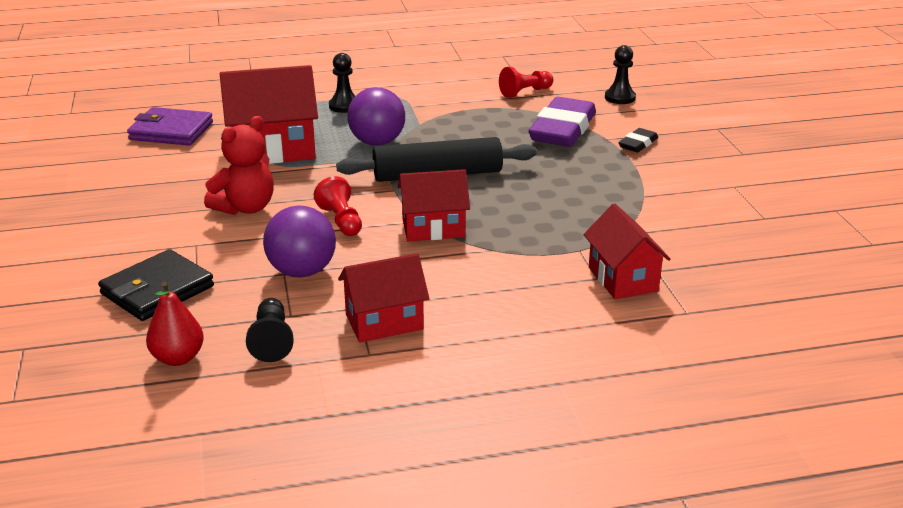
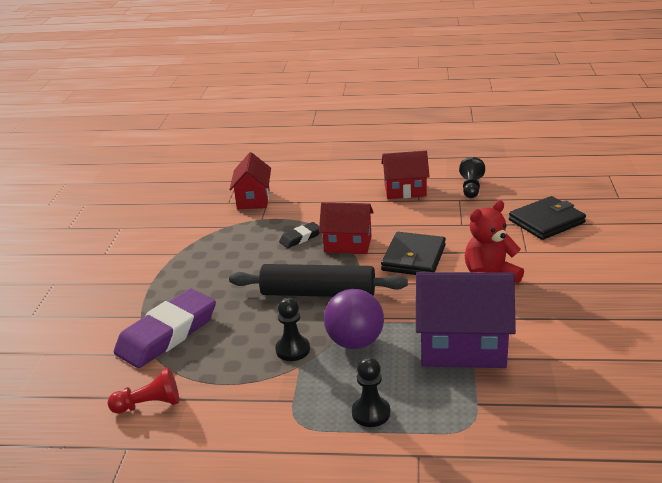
camera: 160 degrees left, 0 degrees up
(171, 131) = (581, 396): purple wallet -> none
(178, 358) = (524, 184): red pear -> none
(273, 149) = (462, 347): red house -> purple house
(302, 271) = (449, 223): purple ball -> none
(341, 221) = (413, 258): red pawn -> black wallet
(620, 98) = (62, 376): black pawn -> black pawn (293, 349)
(638, 144) = (122, 305): black eraser -> black eraser (300, 238)

